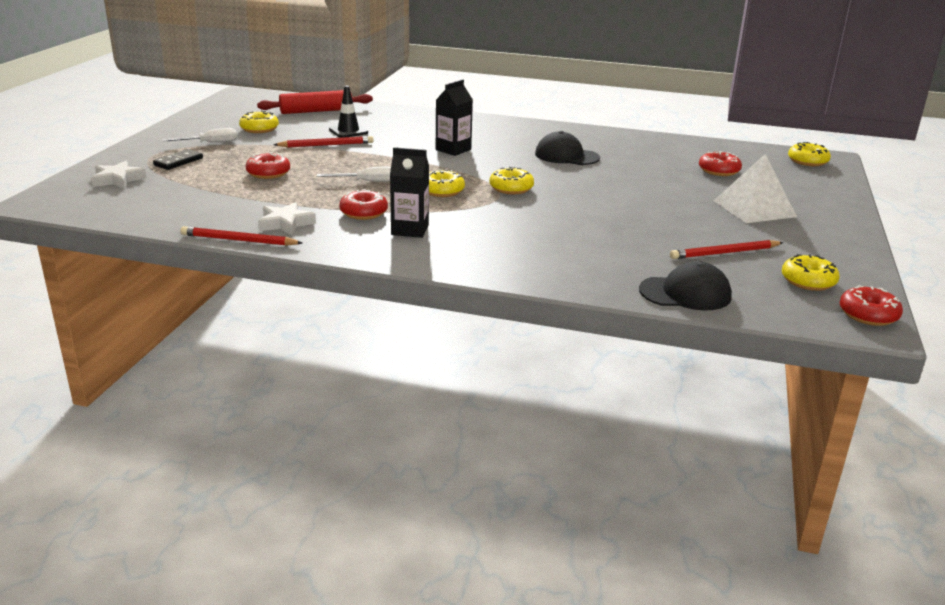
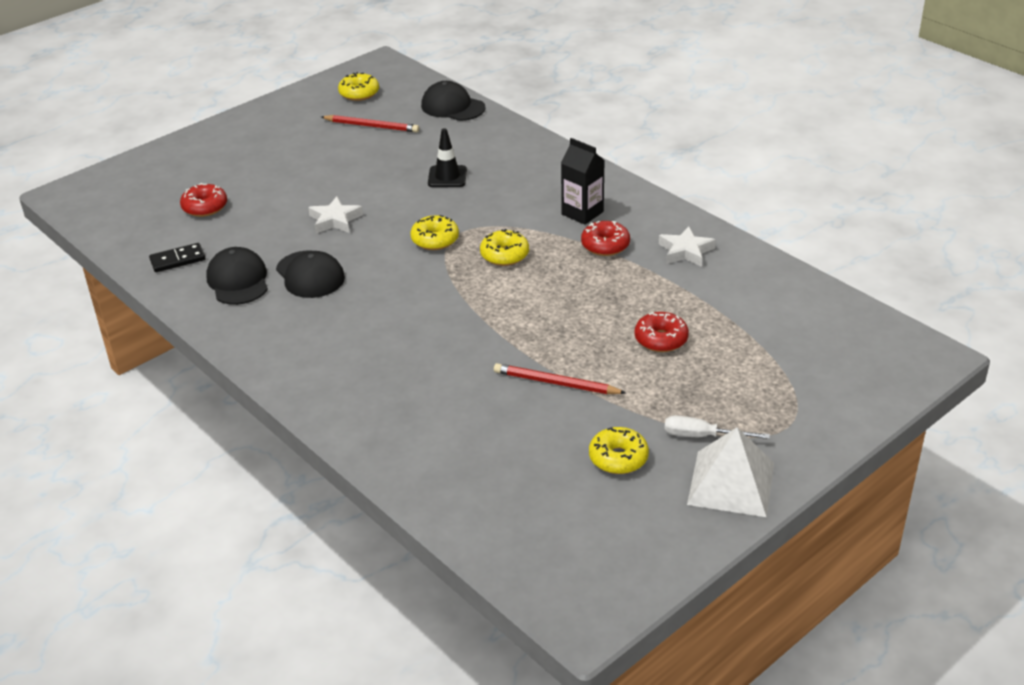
camera: 145 degrees left, 10 degrees up
(118, 179) = (837, 377): white star -> white star (335, 220)
(178, 162) = (757, 398): black domino -> black domino (178, 260)
(239, 240) = (737, 241): red pencil -> none
(316, 111) = (502, 494): red rolling pin -> none
(348, 131) = (502, 411): black traffic cone -> black traffic cone (447, 177)
(367, 182) = (565, 292): white screwdriver -> none
(453, 150) = (416, 325): black carton -> none
(607, 145) = (238, 281): none -> black cap
(754, 208) = (267, 157): white pyramid -> white pyramid (731, 483)
(807, 161) = (97, 195): yellow donut -> none
(868, 315) = (369, 67): red donut -> none

